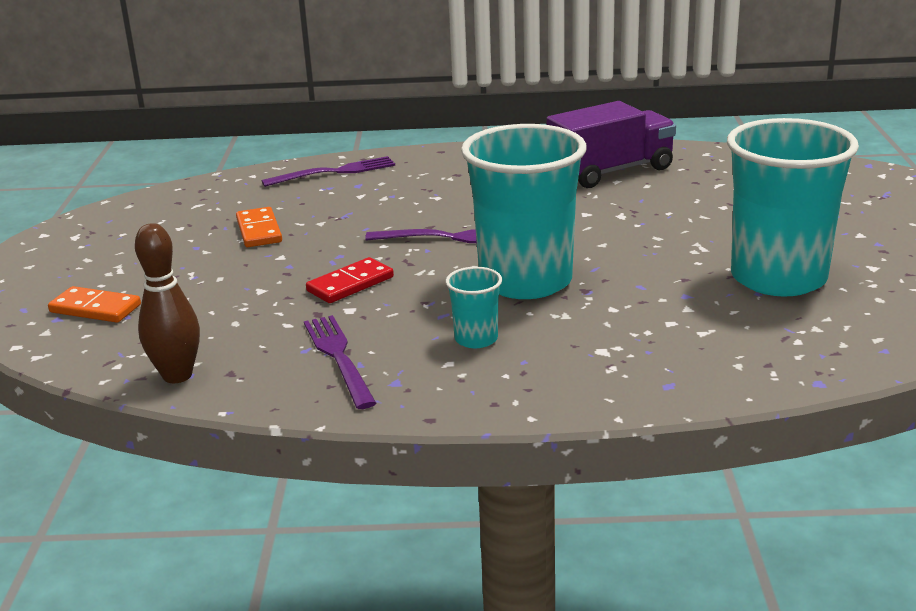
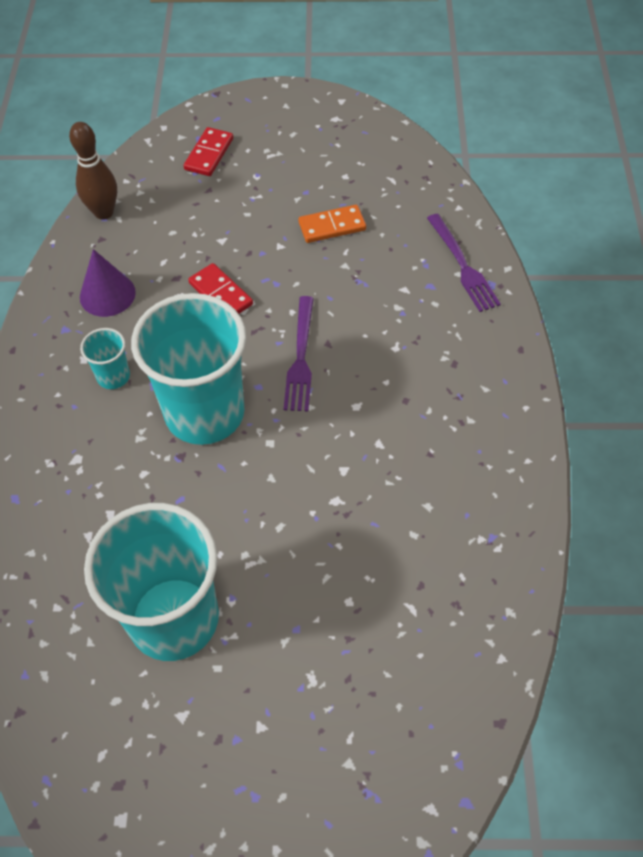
camera: 90 degrees right, 30 degrees up
(95, 308) = (209, 154): orange domino -> red domino
(338, 357) = (107, 294): purple fork -> purple cone
(610, 172) = (454, 503): purple truck -> none

